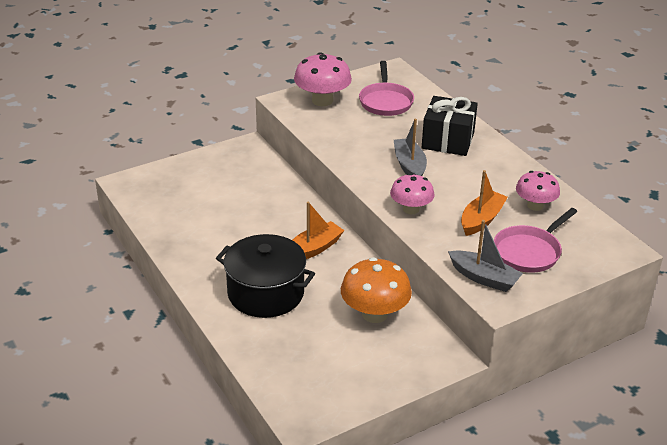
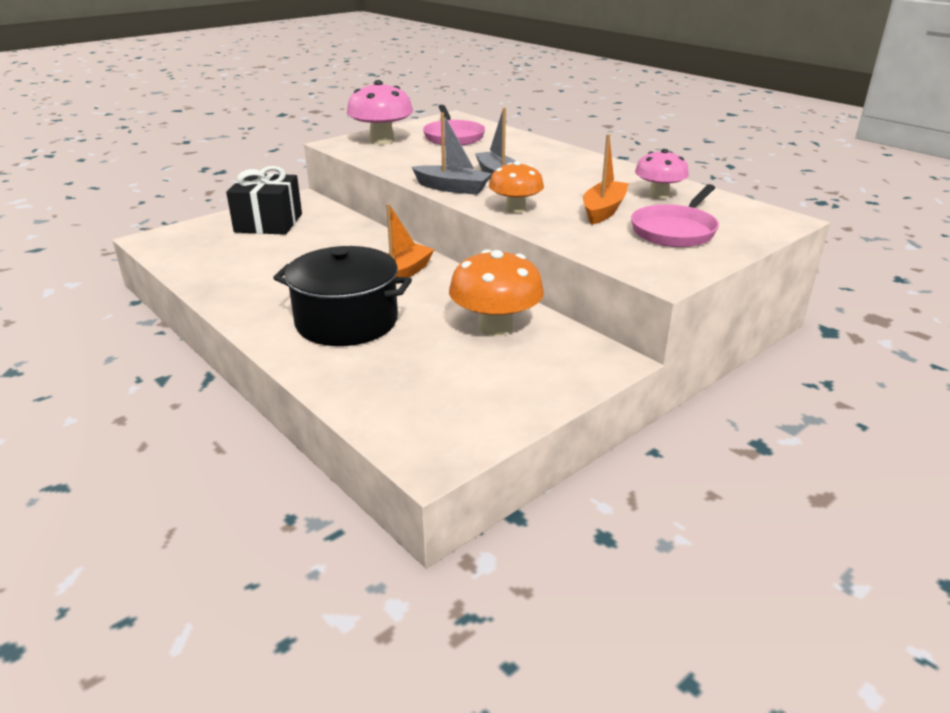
camera: 10 degrees left, 5 degrees down
(411, 209) = (515, 209): pink mushroom -> orange mushroom
(448, 140) = (534, 157): black gift -> black gift (268, 223)
(484, 278) = (634, 257): grey boat -> grey boat (452, 188)

